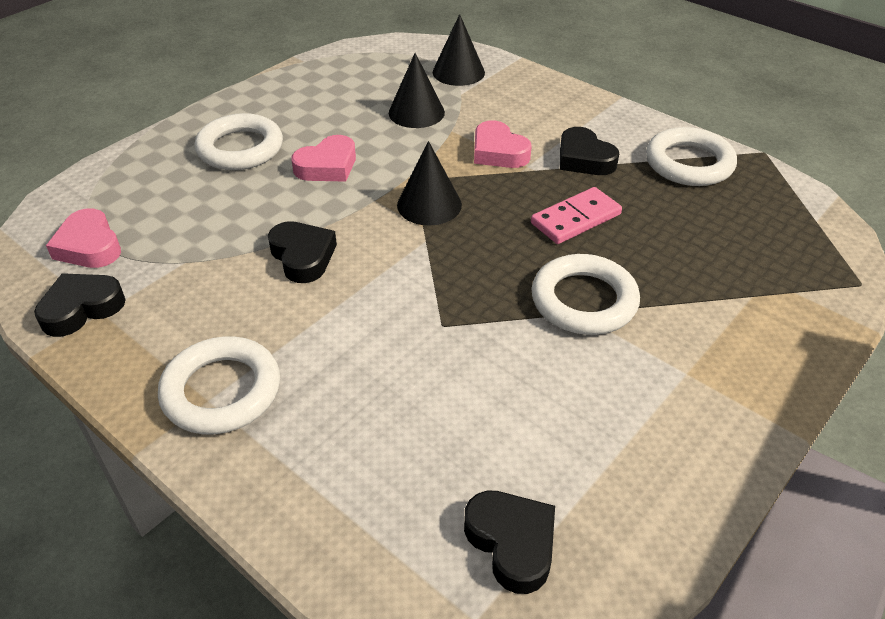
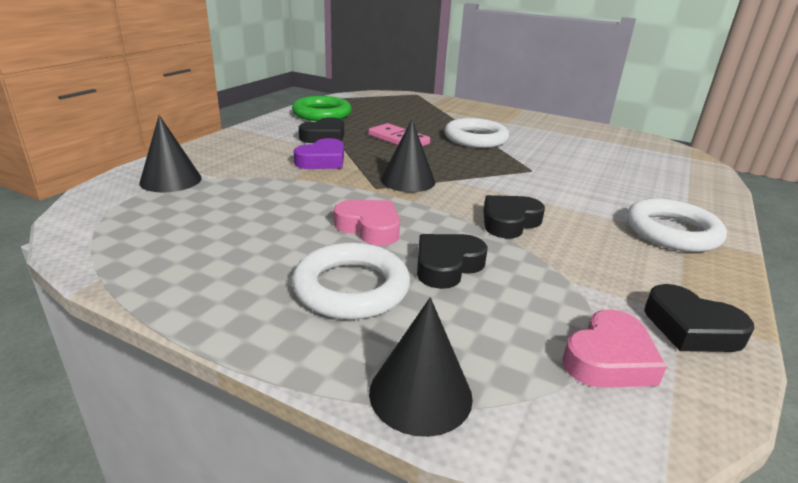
camera: 105 degrees left, 15 degrees down
(416, 112) = (257, 194): black cone -> black cone (420, 394)
(498, 152) = (322, 161): pink heart -> purple heart
(512, 543) = (647, 151): black heart -> black heart (447, 266)
(689, 163) = (322, 114): white ring -> green ring

